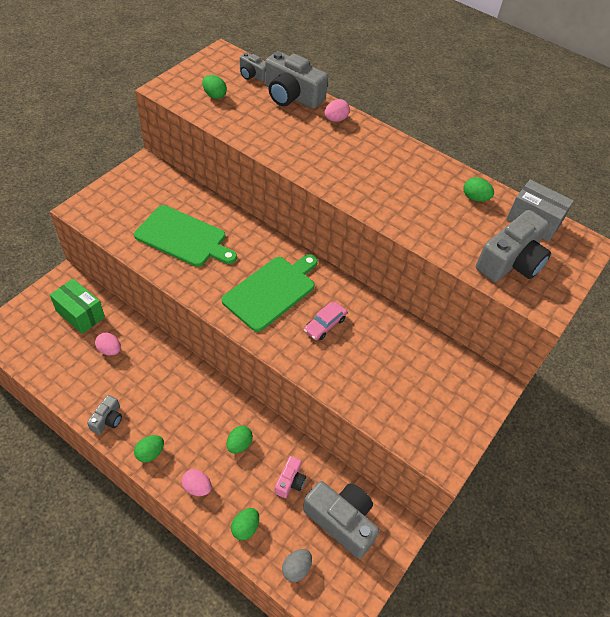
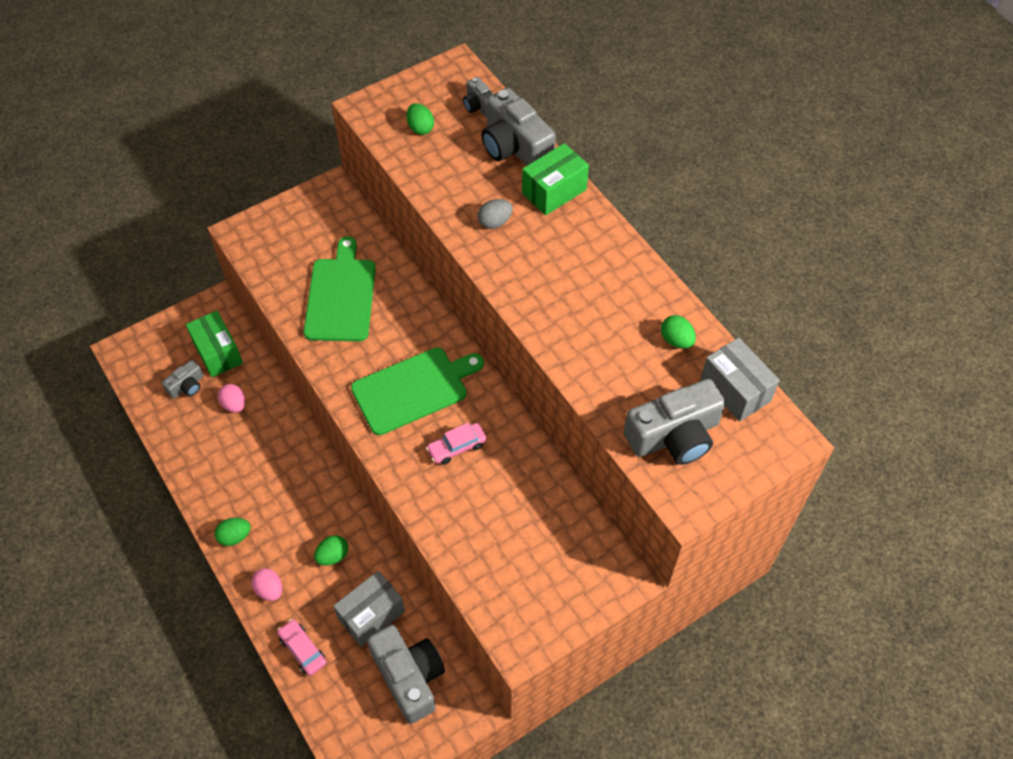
camera: 25 degrees right, 5 degrees up
(107, 419) = (204, 485): grey camera -> grey camera (187, 386)
(183, 237) = (341, 296): green cutting board -> green cutting board turned 135 degrees counterclockwise
(245, 528) = (303, 650): green egg -> pink car
(290, 481) = (371, 615): pink camera -> grey box
(296, 568) = (338, 711): grey egg -> grey egg (495, 222)
(335, 119) = (554, 191): pink egg -> green box

